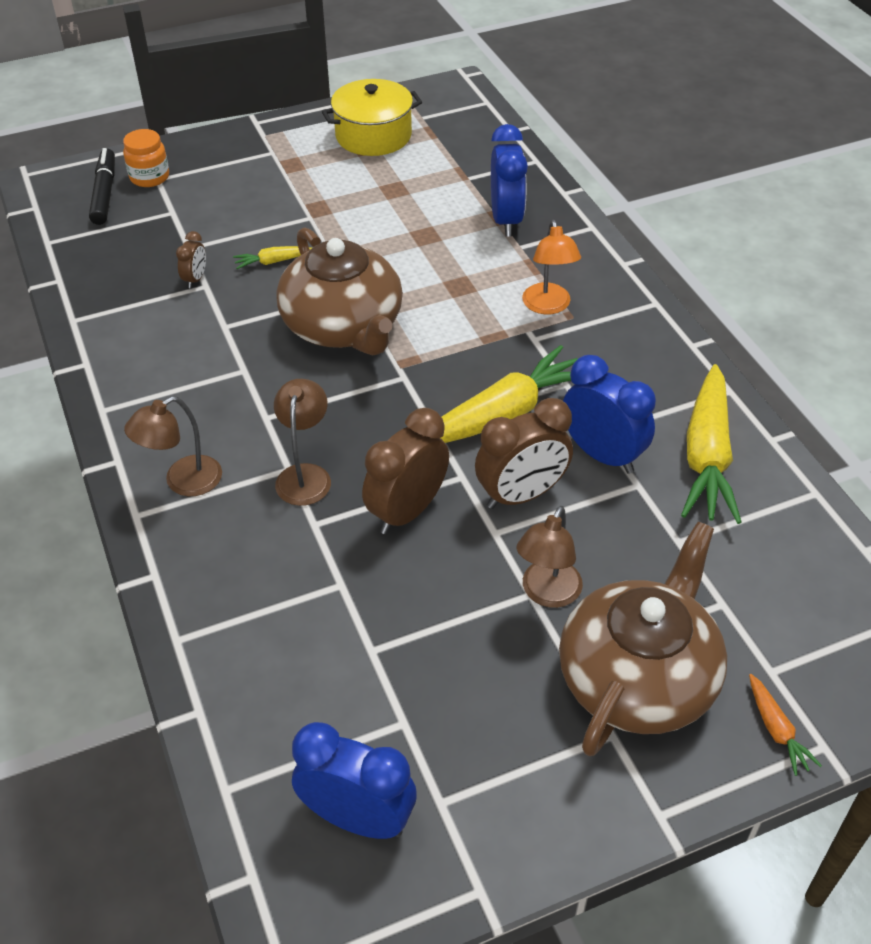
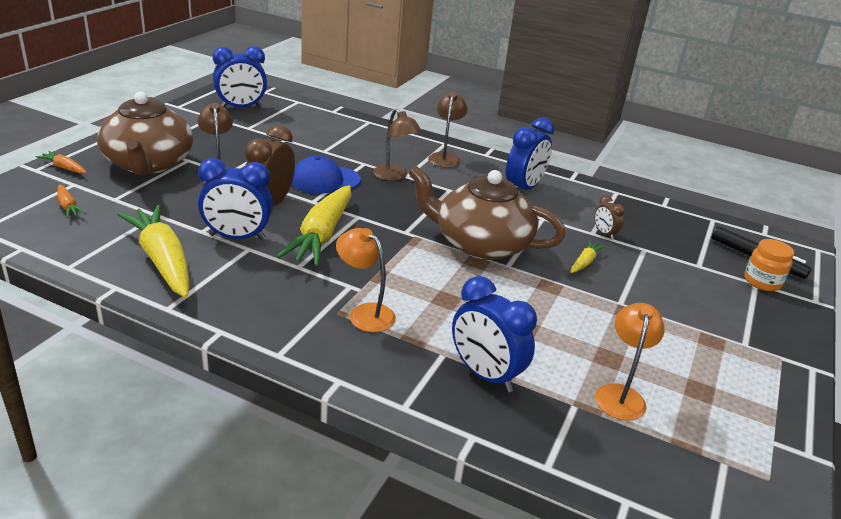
camera: 135 degrees right, 15 degrees down
(172, 376) = (523, 188): none -> blue clock
(373, 136) = (717, 409): yellow pot -> none
(407, 511) = (325, 180): brown clock -> blue cap
(425, 169) = (620, 394): none -> orange lamp
(791, 614) = (68, 206): none -> orange carrot

